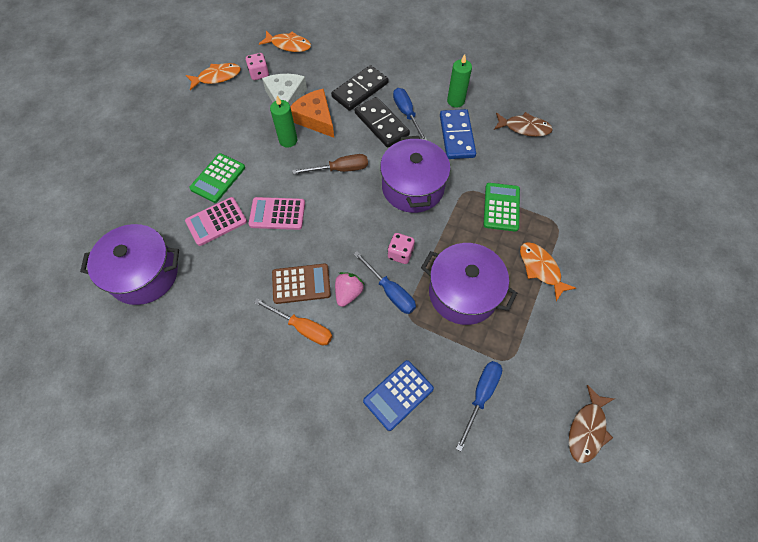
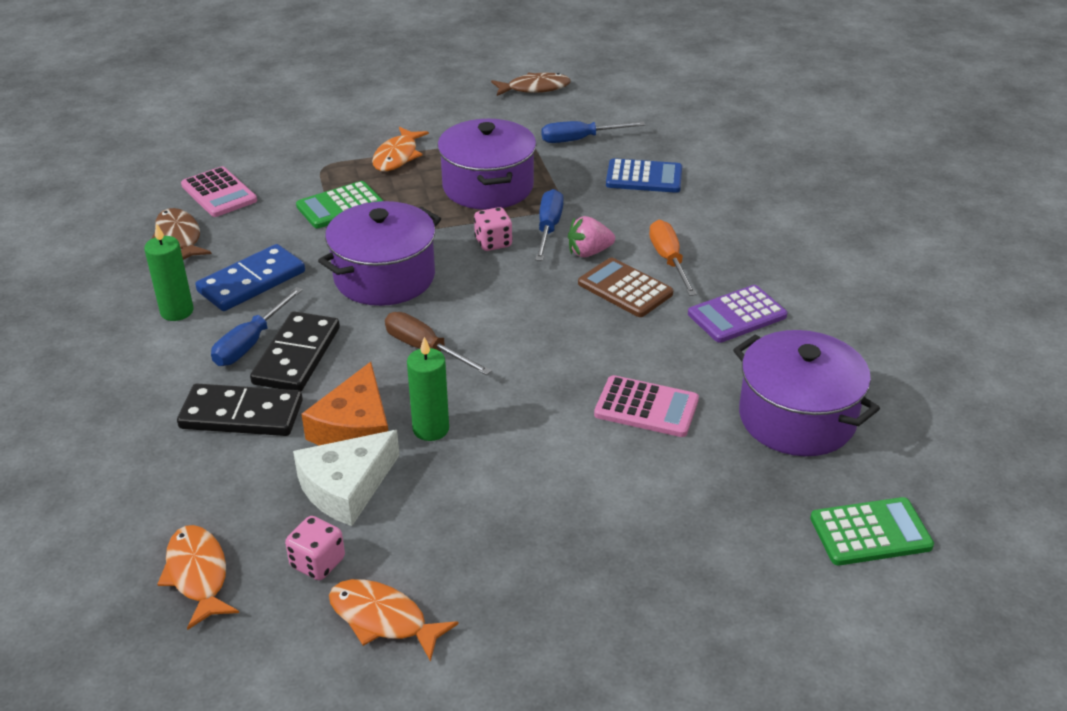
camera: 130 degrees left, 25 degrees down
(218, 178) = (583, 455): green calculator -> green calculator (870, 532)
(228, 318) = (737, 315): none -> purple calculator
(277, 214) = (563, 361): pink calculator -> pink calculator (219, 193)

